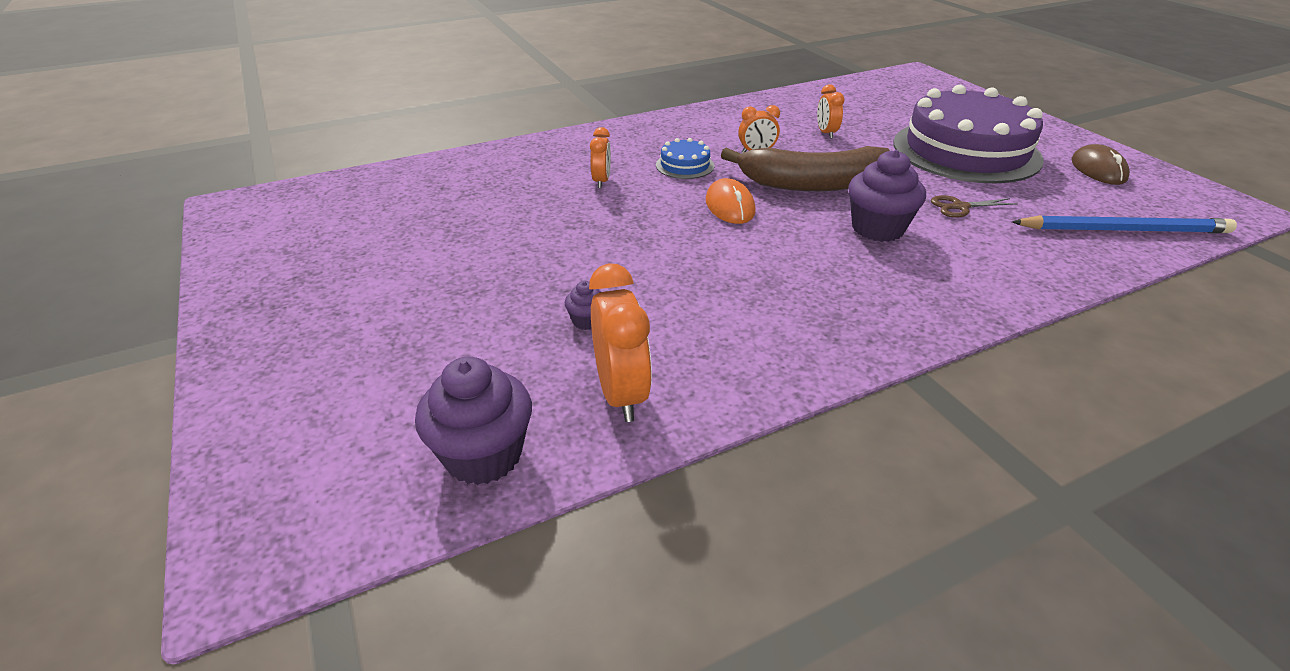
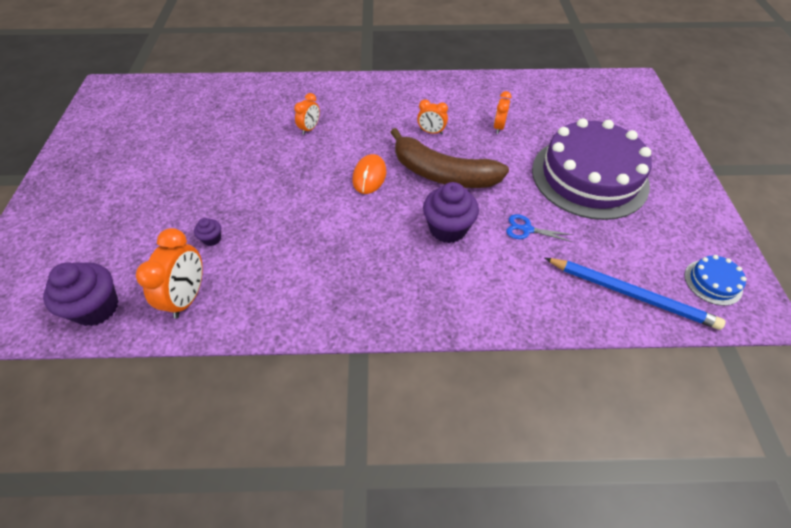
camera: 25 degrees right, 15 degrees up
(685, 165) = (373, 130): blue cake -> blue cake (713, 282)
(959, 207) = (526, 229): brown scissors -> blue scissors
(1098, 170) = (680, 229): brown mouse -> none

